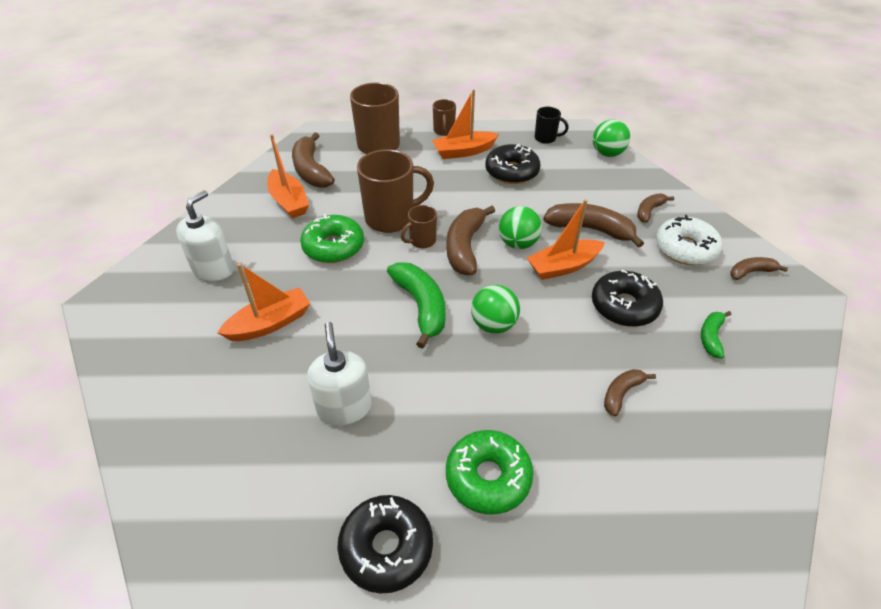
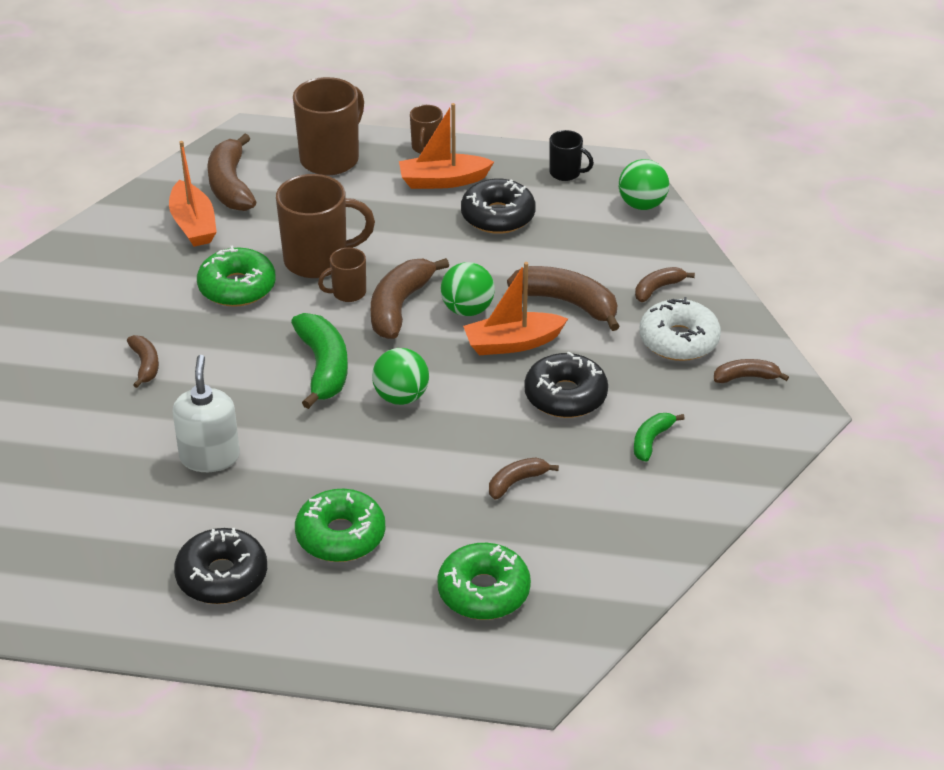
camera: 10 degrees right, 5 degrees down
(214, 269) = (89, 297): white soap dispenser -> none
(270, 323) = (145, 365): orange boat -> brown banana
(645, 522) = (483, 591): none -> green donut

